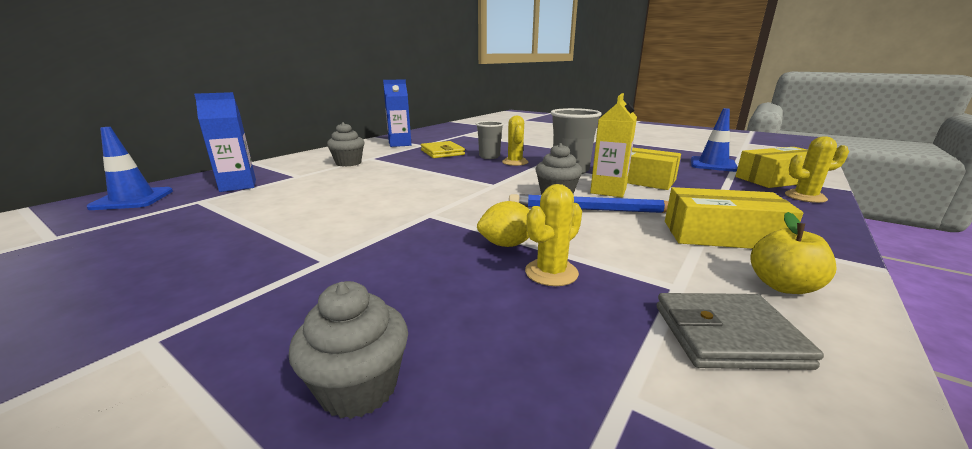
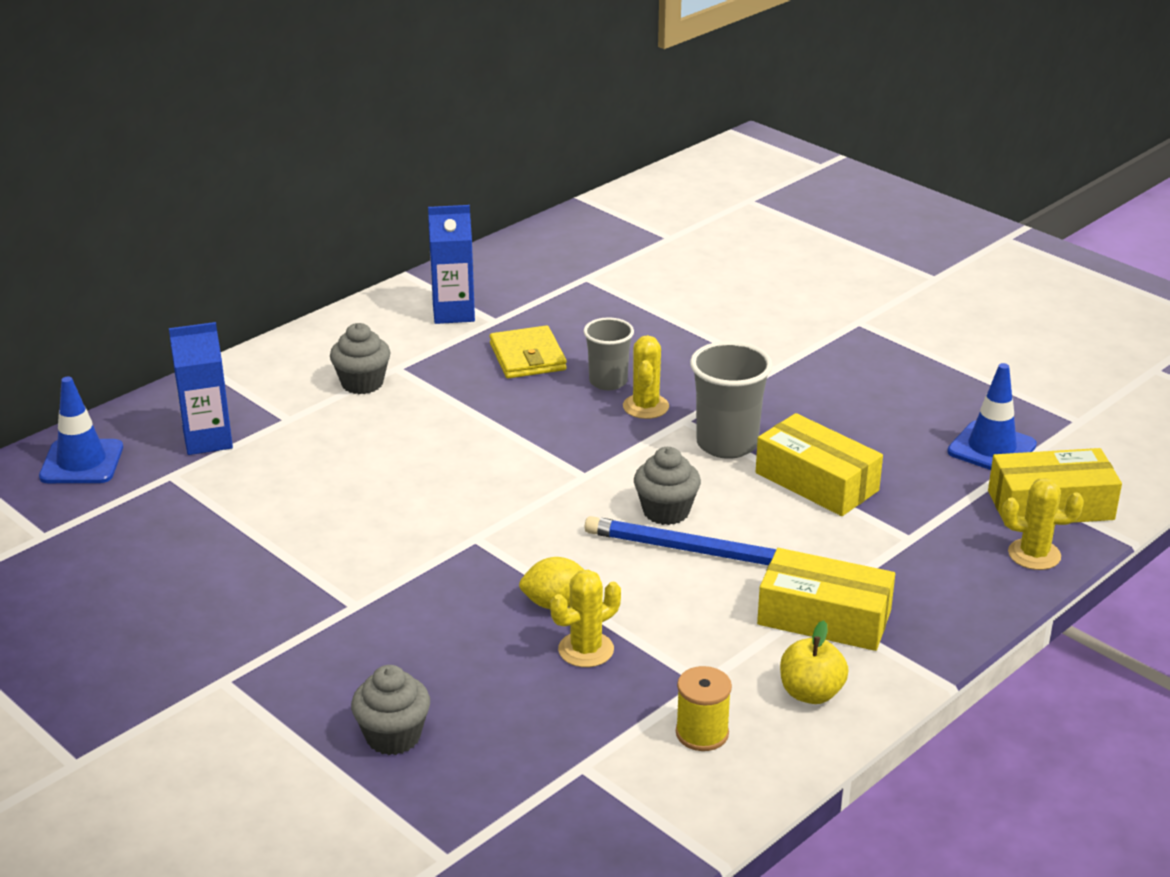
camera: 10 degrees right, 10 degrees up
(608, 191) = (749, 509): yellow carton -> none
(727, 335) = (702, 733): grey wallet -> yellow spool

